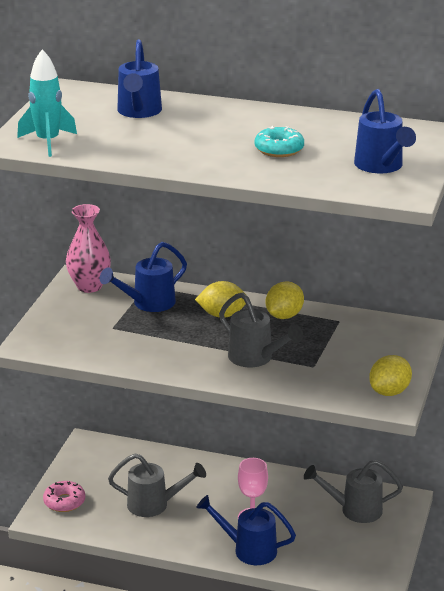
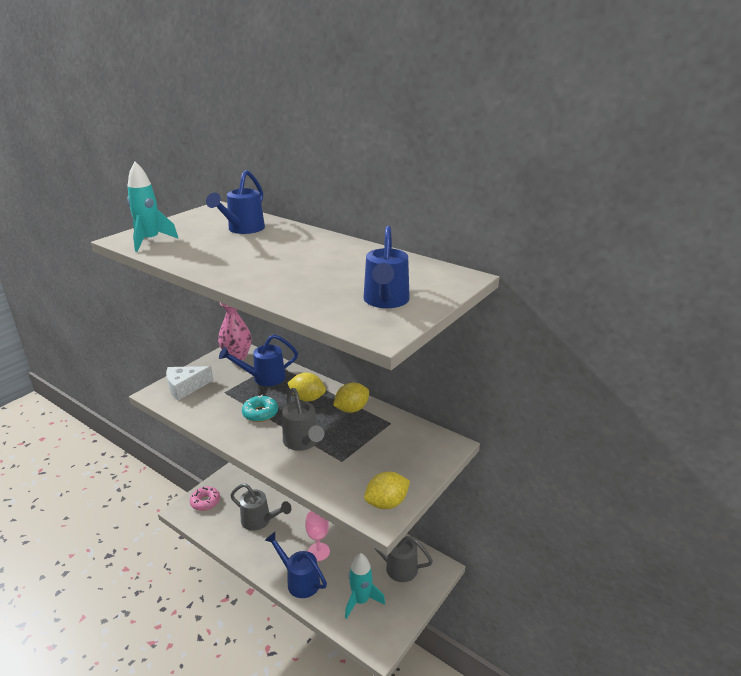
camera: 20 degrees right, 0 degrees up
(57, 332) = (185, 387): none -> white cheese
(279, 149) = (313, 272): turquoise donut -> turquoise donut (260, 413)
(334, 550) = (361, 601): none -> turquoise rocket

